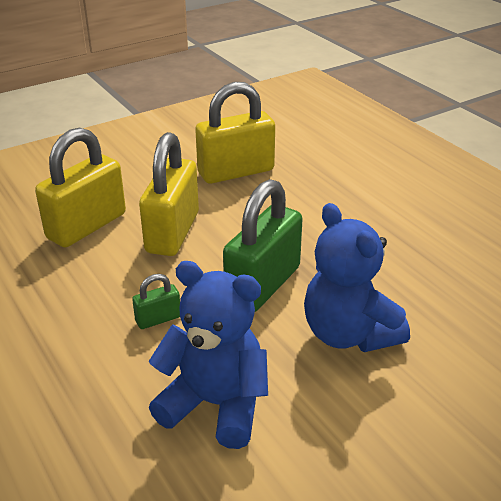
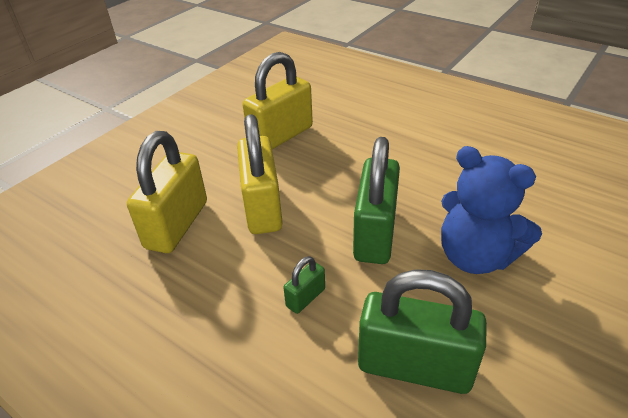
camera: 20 degrees left, 5 degrees up
(215, 404) = (414, 366): blue teddy bear -> green padlock

